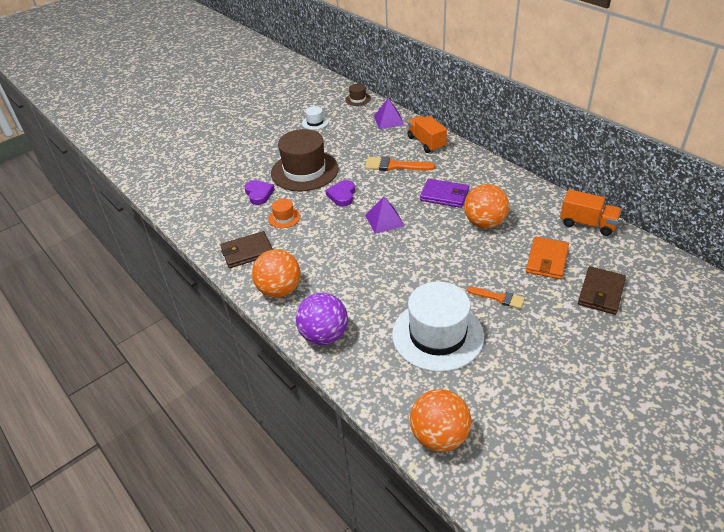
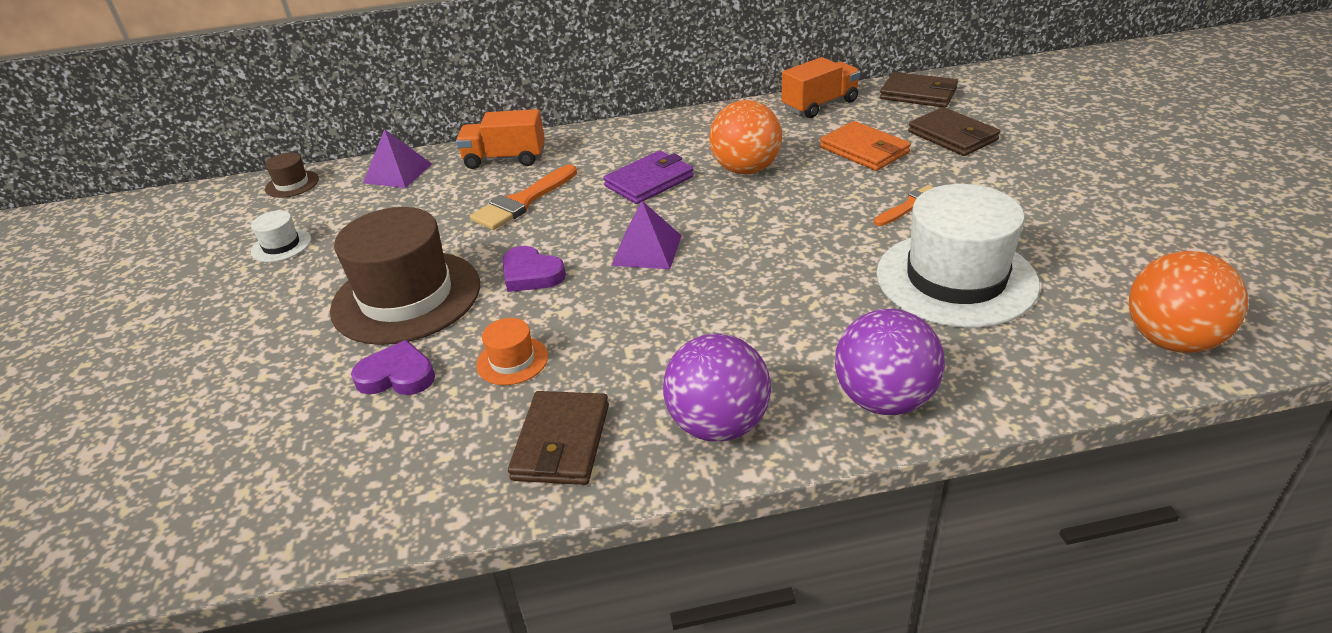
camera: 60 degrees left, 5 degrees down
(279, 290) = (718, 425): orange ball -> purple ball
(647, 261) = (918, 94): none -> brown wallet

